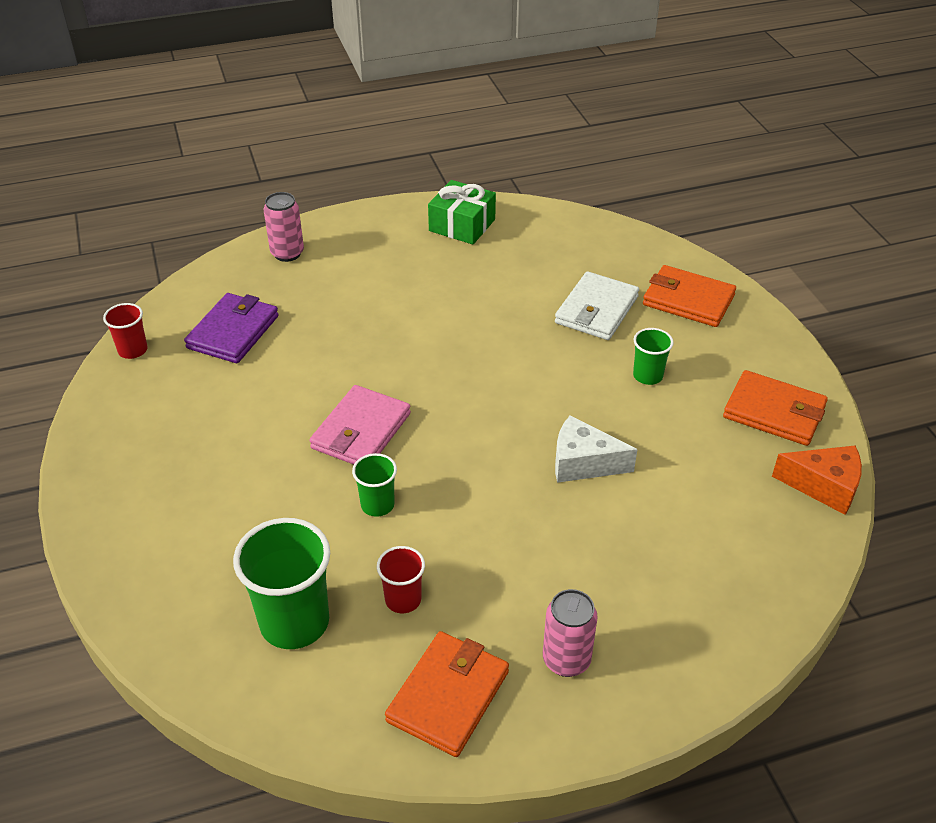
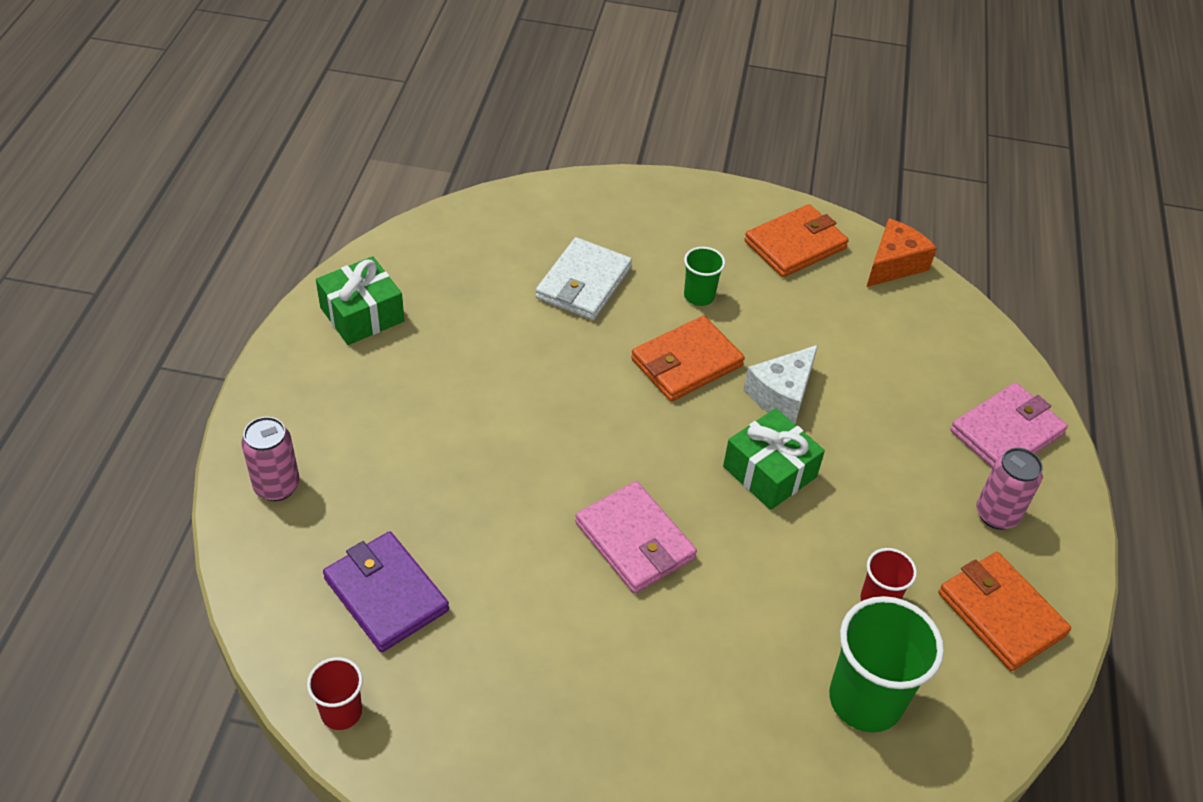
camera: 65 degrees left, 5 degrees up
(377, 505) = (748, 570): green cup -> none
(490, 484) = (769, 472): none -> green gift
(596, 310) = (583, 283): white wallet -> white wallet turned 60 degrees clockwise
(680, 639) = (1007, 432): none -> pink wallet
(688, 300) = (617, 217): orange wallet -> orange wallet (686, 362)

